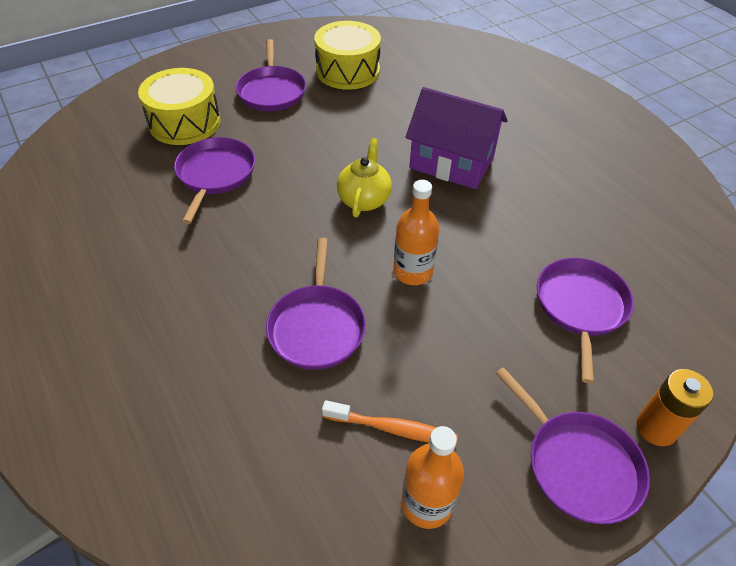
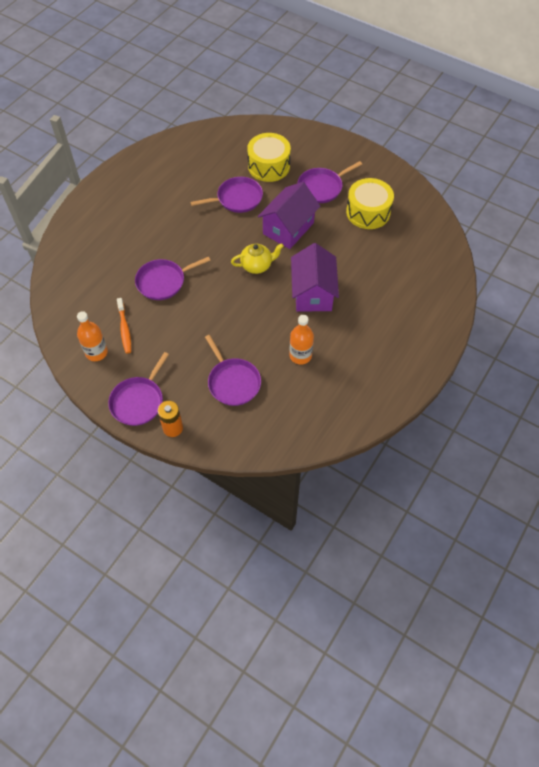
camera: 65 degrees right, 10 degrees up
(318, 145) = (288, 228): none -> purple house
(412, 271) = (217, 305): orange bottle -> orange bottle (300, 355)
(580, 307) = (233, 382): purple pan -> purple pan turned 75 degrees clockwise

